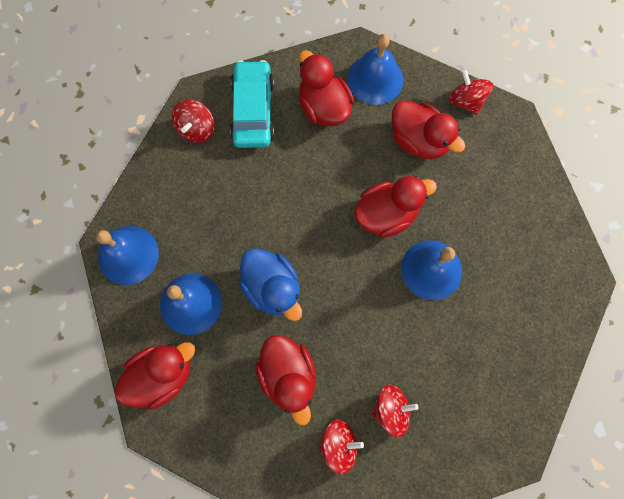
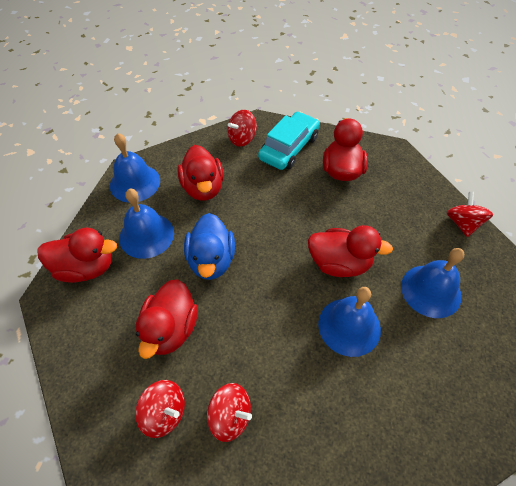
camera: 35 degrees right, 20 degrees down
(375, 79) = (394, 173): blue bell -> blue bell (431, 290)
(419, 140) = (403, 229): red duck -> red duck (203, 188)

